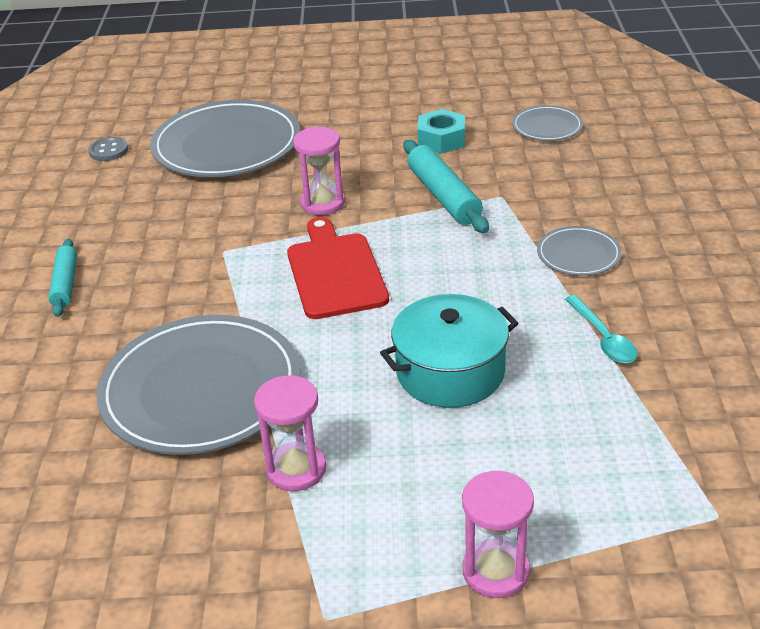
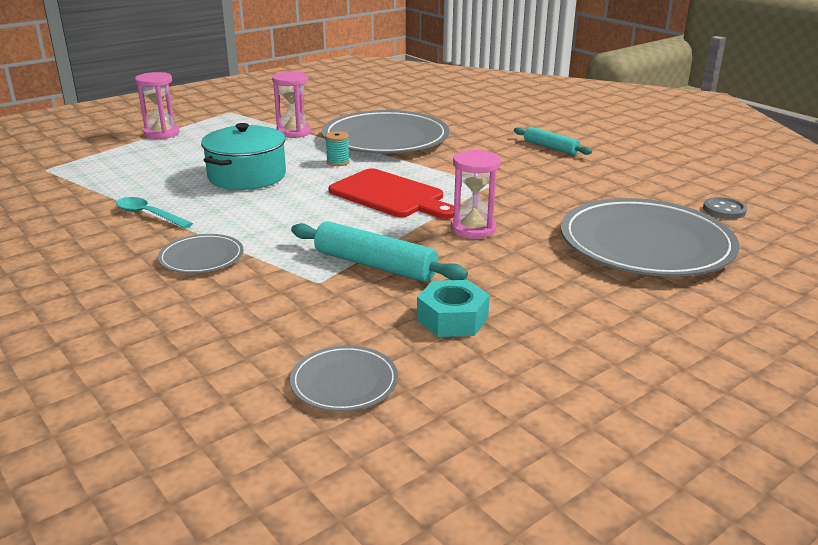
camera: 140 degrees right, 10 degrees down
(320, 357) = (338, 162): none -> turquoise spool

